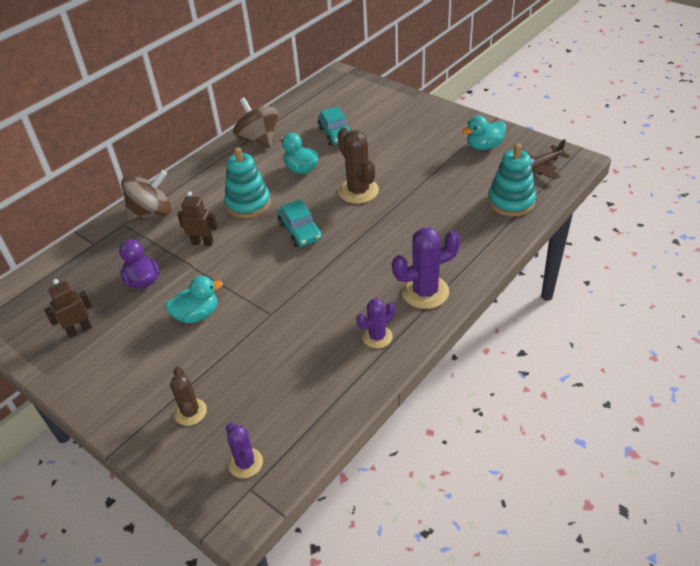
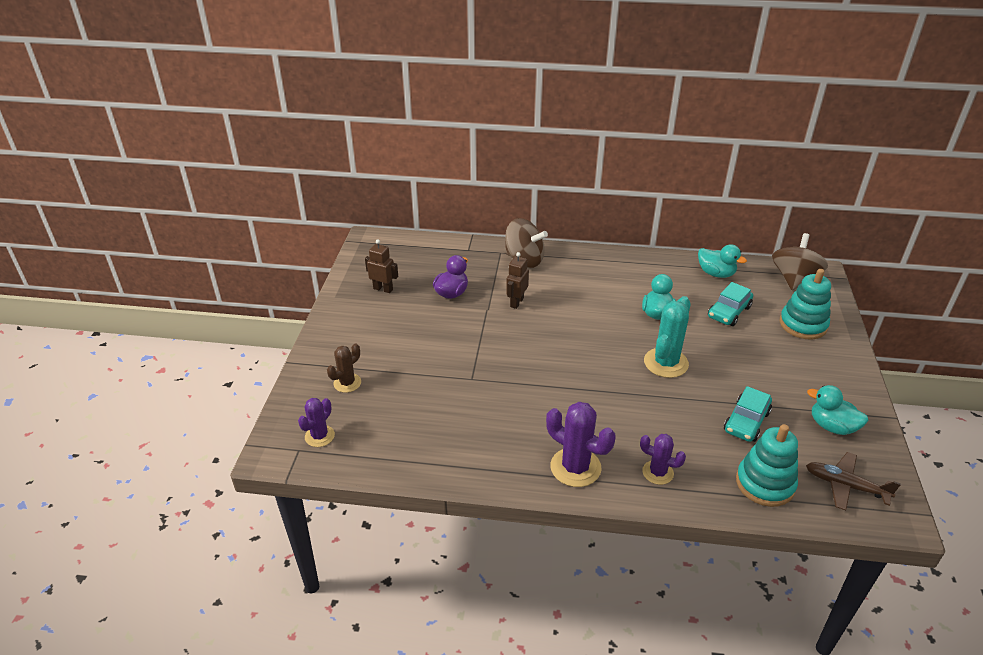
camera: 55 degrees right, 5 degrees down
(197, 315) = (440, 338): turquoise duck -> turquoise duck (716, 273)
(202, 243) = (516, 302): brown robot -> brown robot turned 135 degrees counterclockwise
(248, 203) = (583, 304): turquoise stacking toy -> turquoise stacking toy (803, 324)
(258, 140) = (668, 270): brown spinning top -> brown spinning top (794, 279)
(300, 231) = (579, 350): turquoise car -> turquoise car (746, 421)
(358, 191) = (666, 363): brown cactus -> turquoise cactus
(377, 337) = (496, 457): purple cactus -> purple cactus (657, 472)

